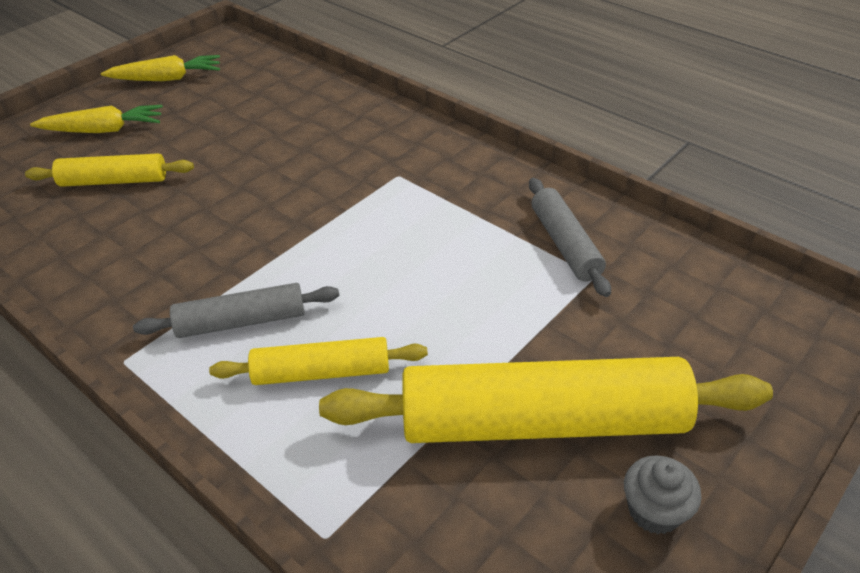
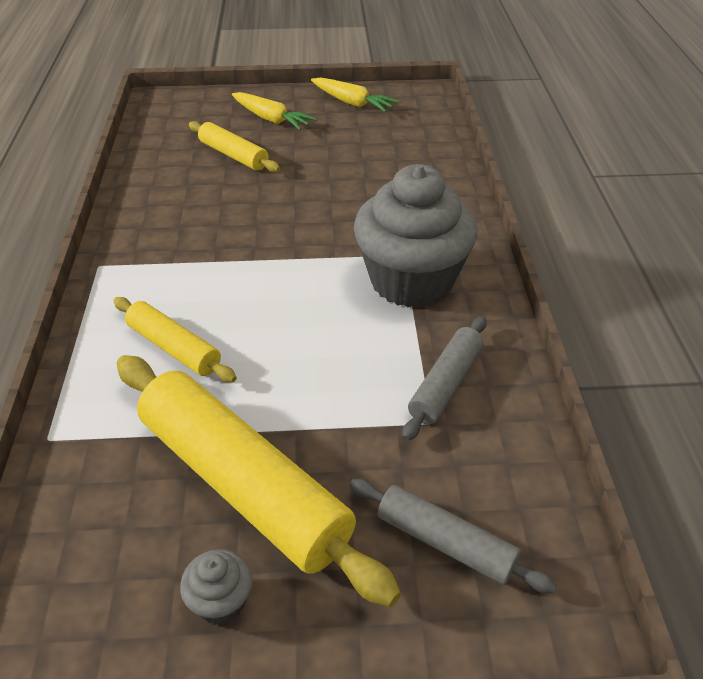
camera: 45 degrees right, 0 degrees up
(241, 321) = (178, 286): grey rolling pin -> grey rolling pin (445, 542)
(434, 189) = (411, 281): none -> grey cupcake

